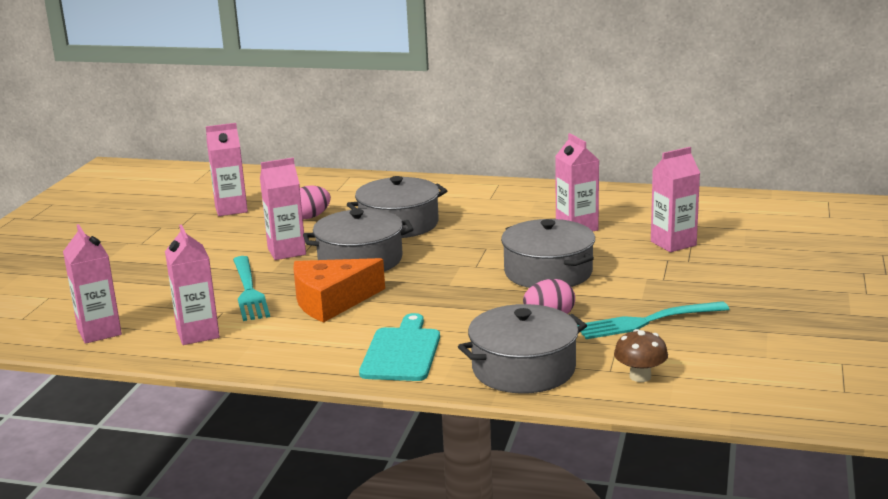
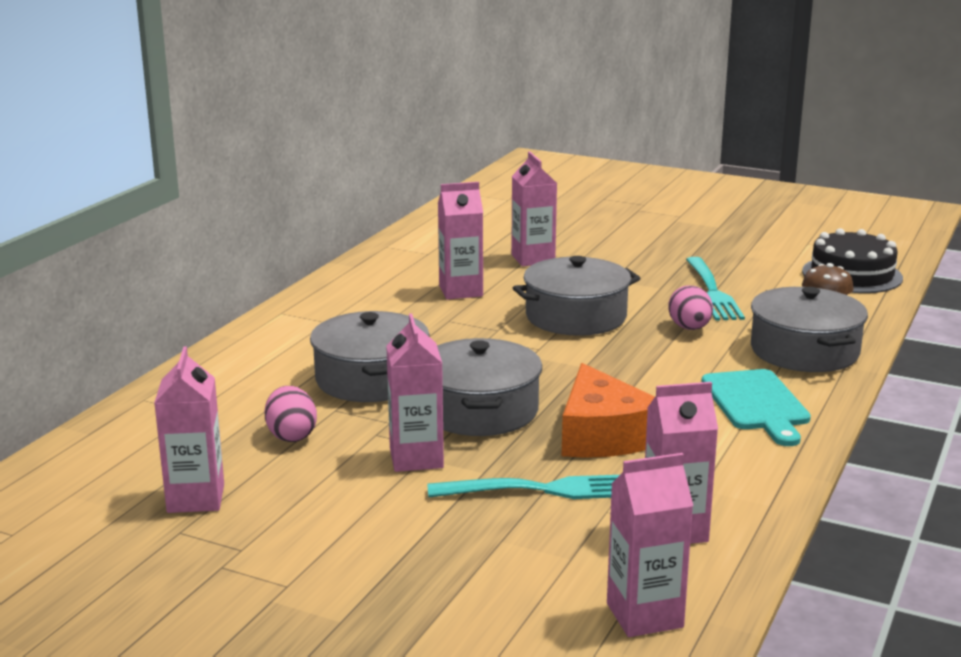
camera: 80 degrees left, 0 degrees up
(402, 352) = (756, 404): turquoise cutting board -> turquoise cutting board turned 120 degrees counterclockwise
(756, 390) = (852, 274): none -> black cake

